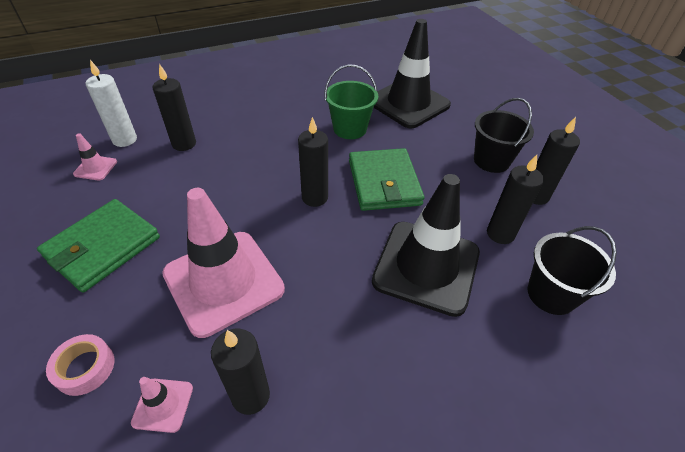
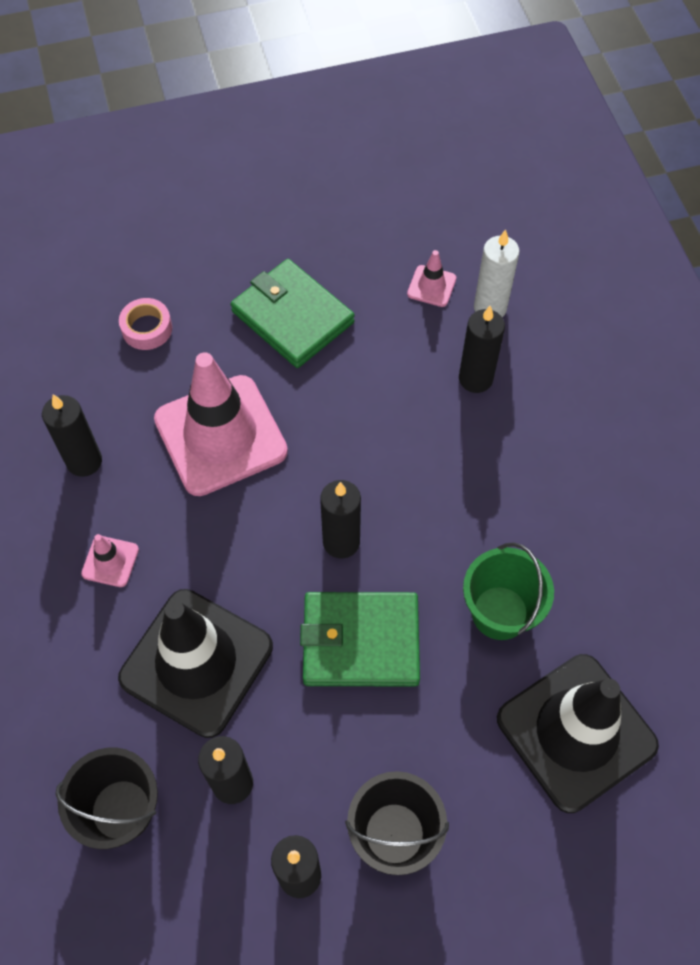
camera: 100 degrees right, 15 degrees up
(163, 405) = (95, 392): pink traffic cone -> pink traffic cone (110, 561)

